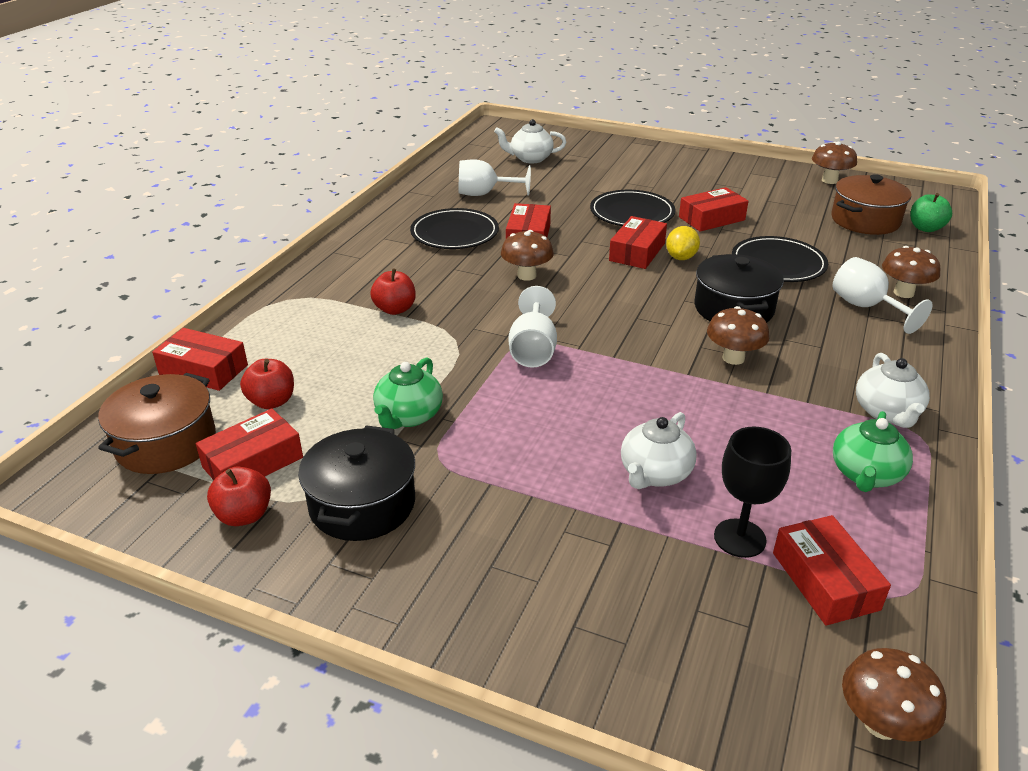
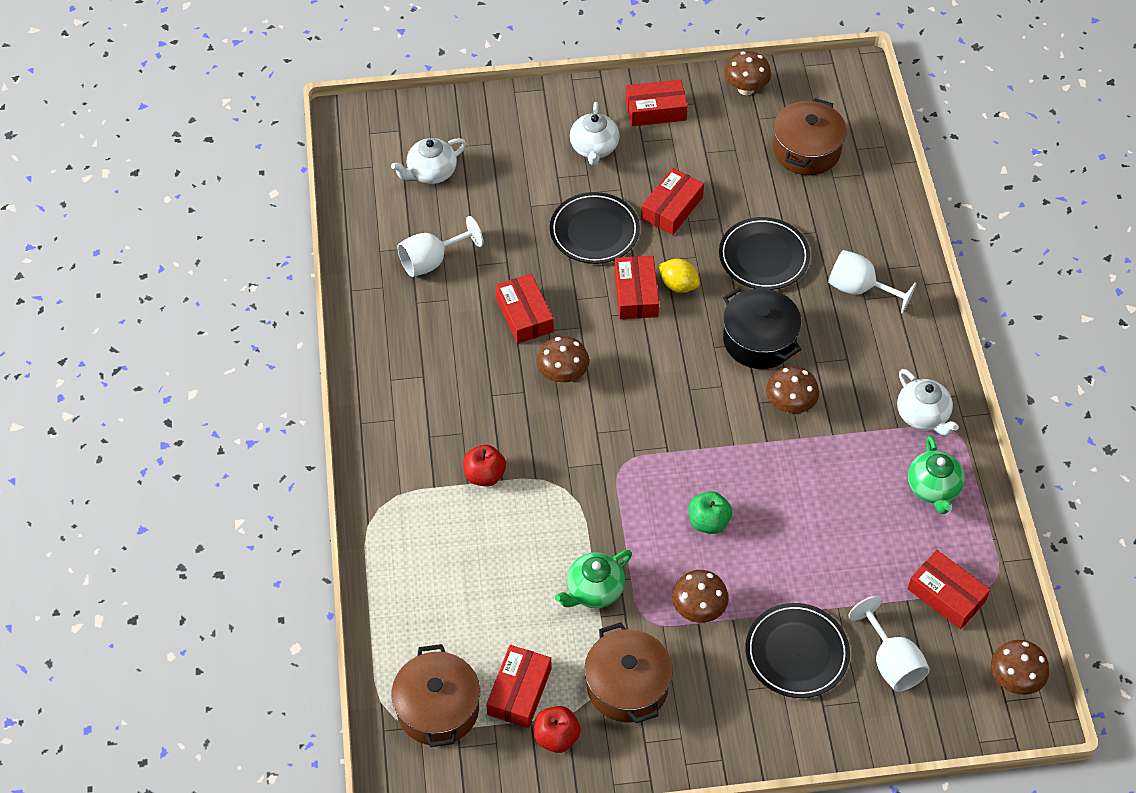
camera: 30 degrees left, 20 degrees up
(203, 370) = (390, 624): red box -> red box (655, 110)
(272, 401) = (478, 629): red apple -> none
(362, 504) = (627, 686): black pot -> brown pot
(408, 416) = (594, 590): green teapot -> green teapot turned 60 degrees clockwise
(454, 233) = (452, 341): black plate -> black plate (796, 653)
(533, 350) = (634, 470): white goblet -> white goblet (891, 662)
(654, 474) = (800, 558): white teapot -> white teapot (594, 148)
(681, 257) = (678, 285): yellow lemon -> yellow lemon turned 45 degrees counterclockwise
(739, 538) = (882, 587): black goblet -> none
(903, 293) = (880, 254): brown mushroom -> brown mushroom (698, 609)
(925, 228) = (862, 141): green apple -> green apple (708, 522)

